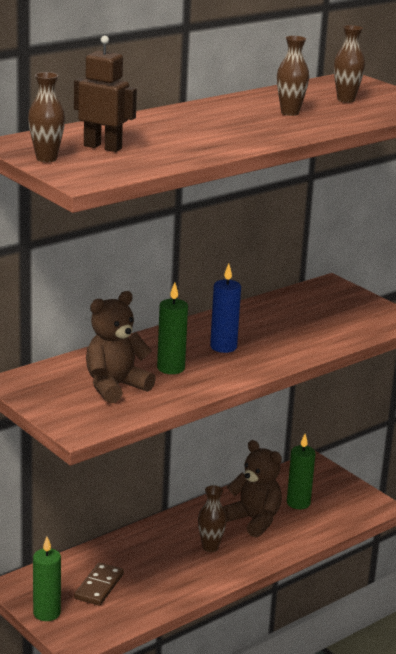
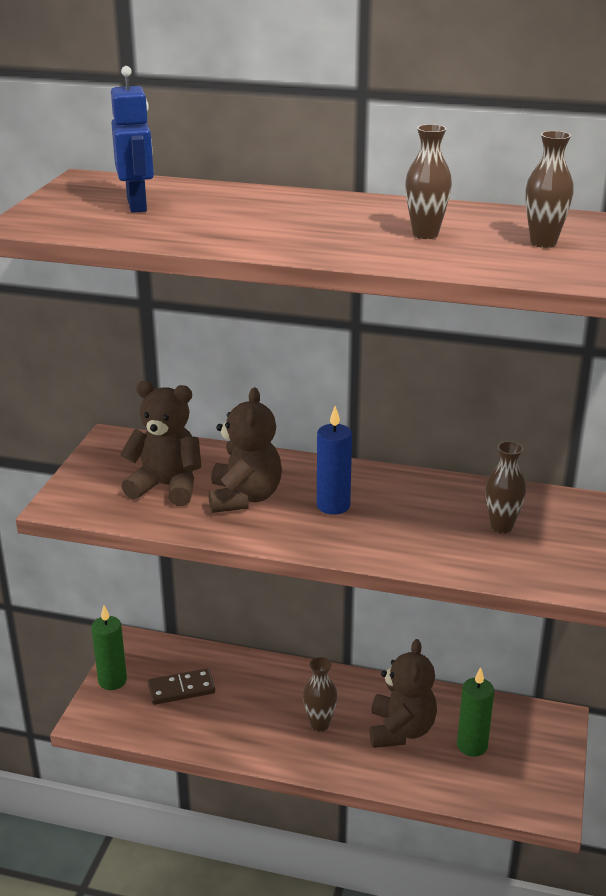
camera: 55 degrees right, 5 degrees up
(46, 158) = (63, 199): brown vase -> brown vase (501, 527)
(103, 147) = (137, 205): brown robot -> blue robot
(171, 368) = (244, 498): green candle -> brown teddy bear

